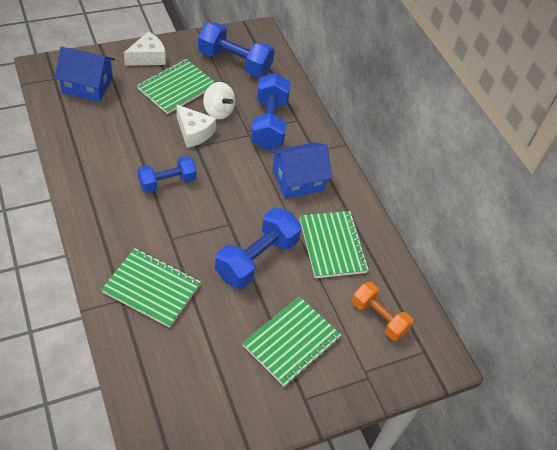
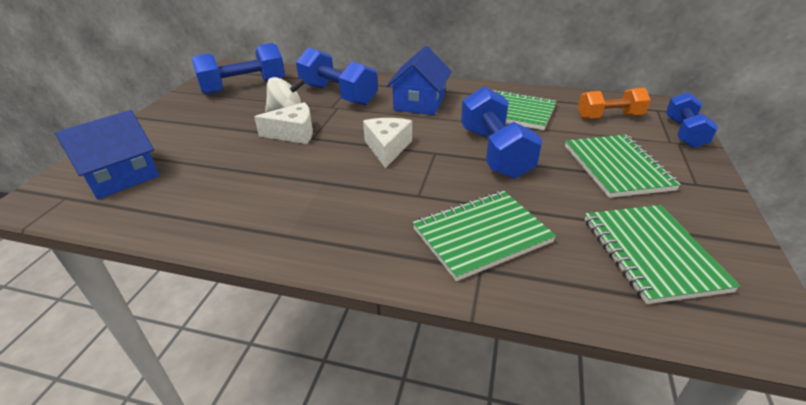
camera: 45 degrees left, 15 degrees down
(148, 57) = (156, 126): white cheese -> white cheese (387, 148)
(167, 182) = (337, 171): blue dumbbell -> blue dumbbell (684, 133)
(177, 88) = (223, 123): green notebook -> green notebook (652, 253)

